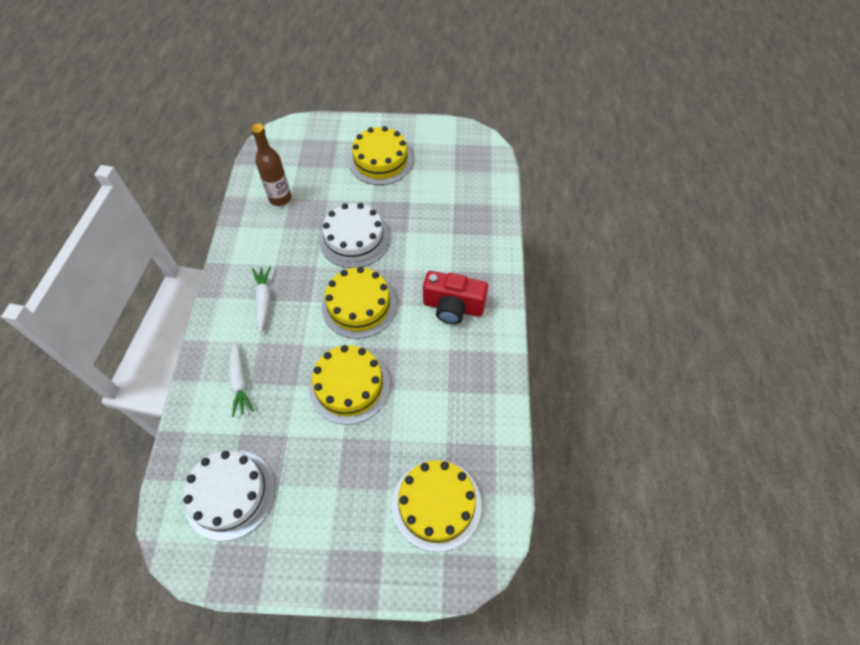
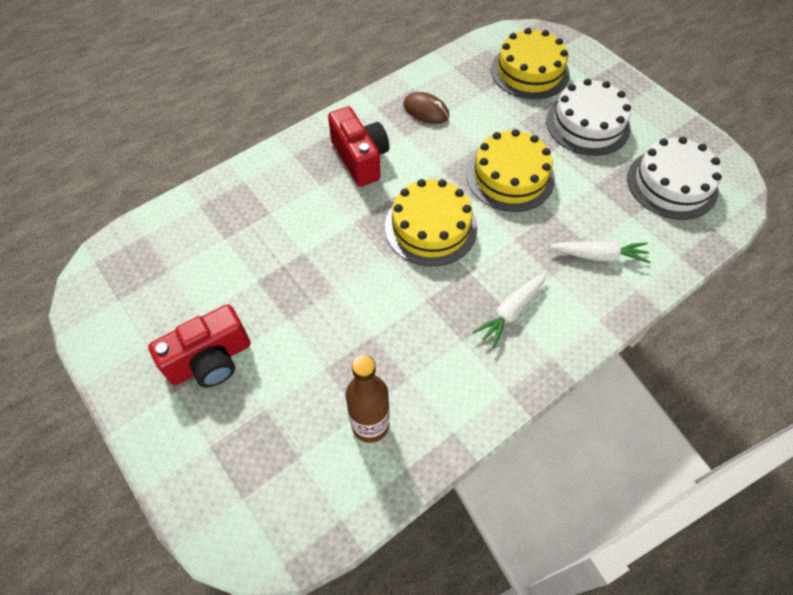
camera: 130 degrees left, 0 degrees up
(240, 382) = (599, 255): white carrot -> white carrot turned 60 degrees clockwise
(354, 239) = (357, 292): white cake -> white cake (588, 124)
(380, 161) = (210, 360): yellow cake -> red camera
(462, 382) = (426, 111): none -> brown mouse

